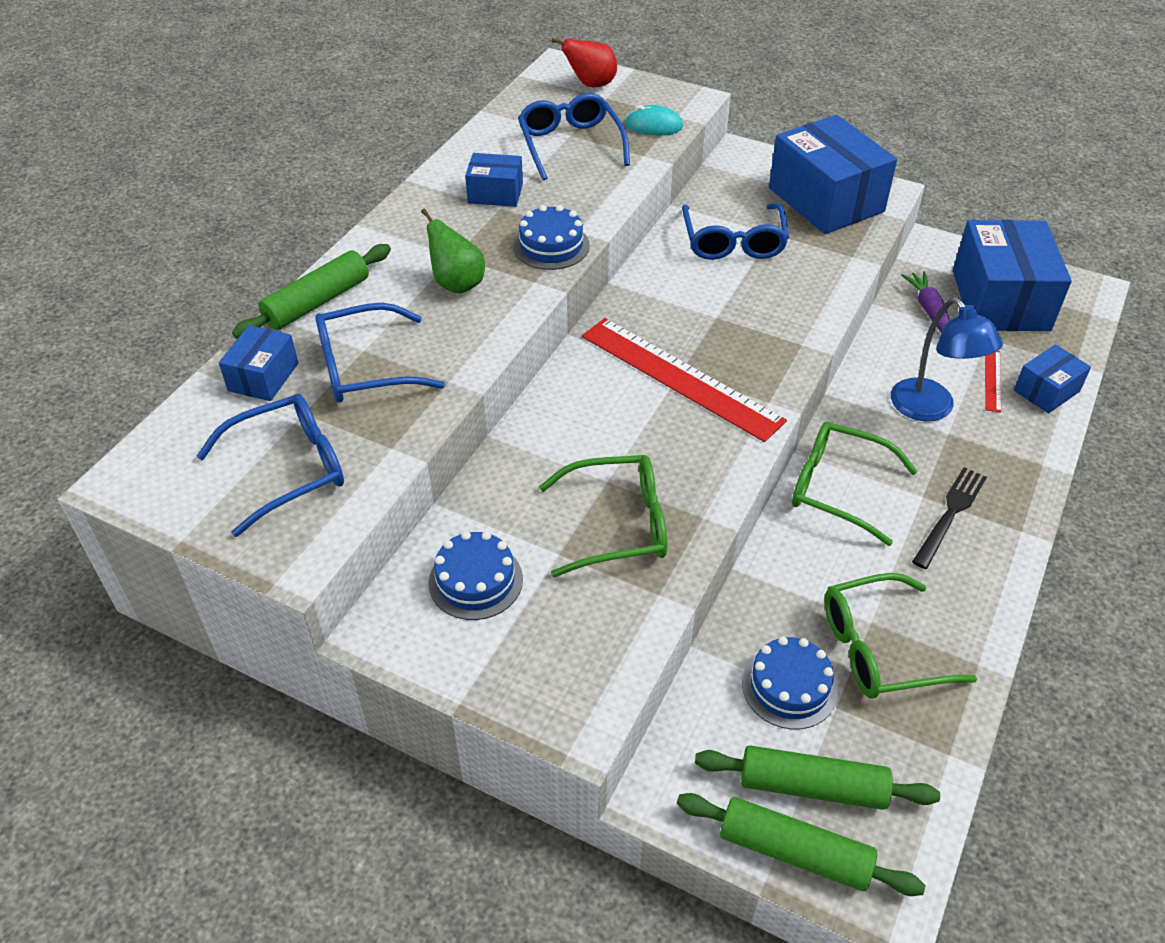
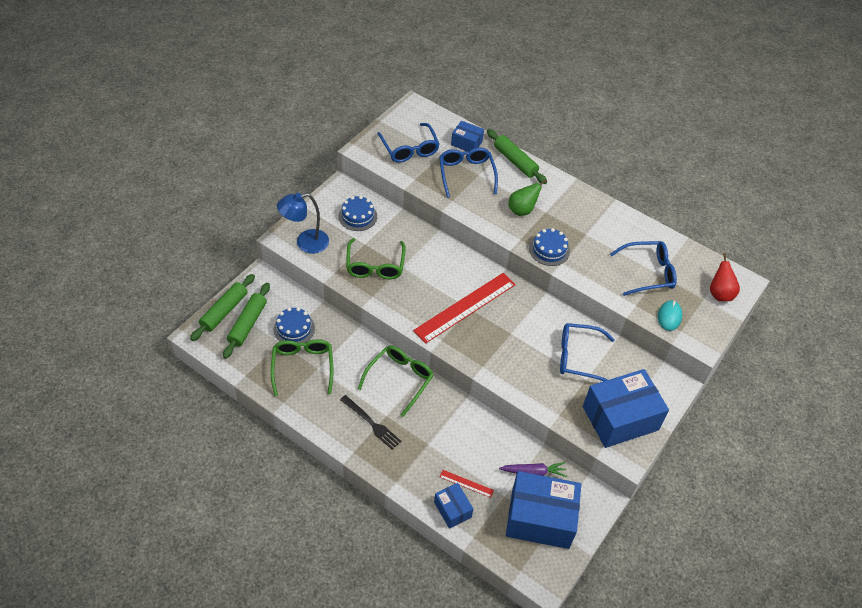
camera: 95 degrees right, 5 degrees up
(495, 193) = (599, 233): blue box -> none
(930, 409) = (448, 441): blue lamp -> blue lamp (305, 243)

